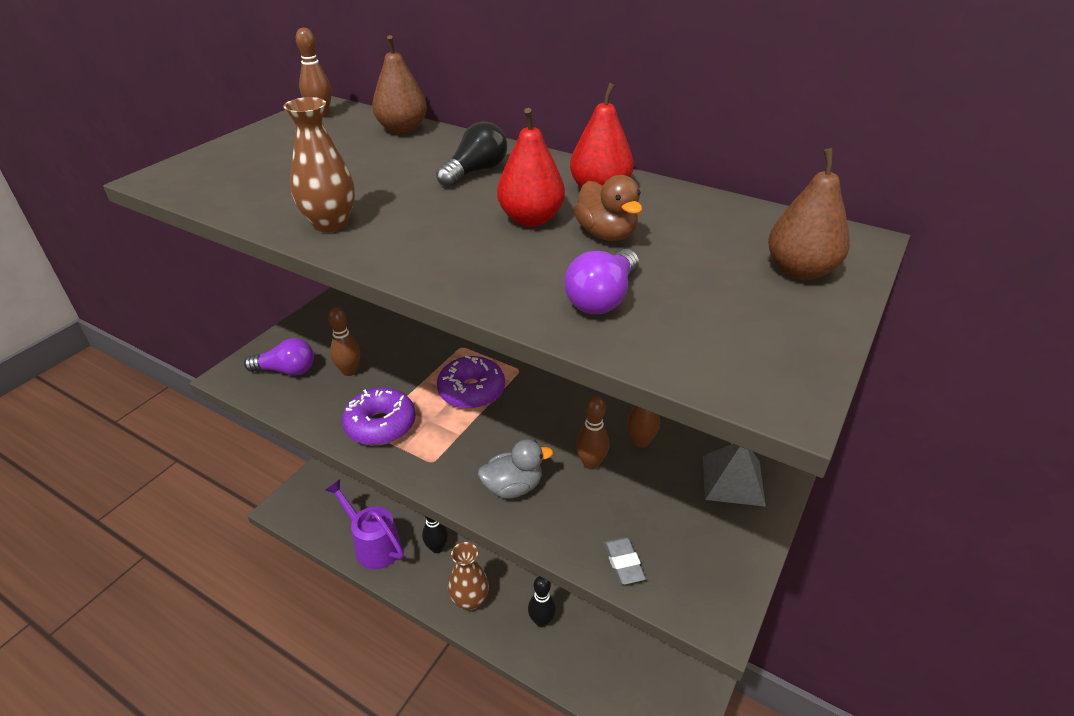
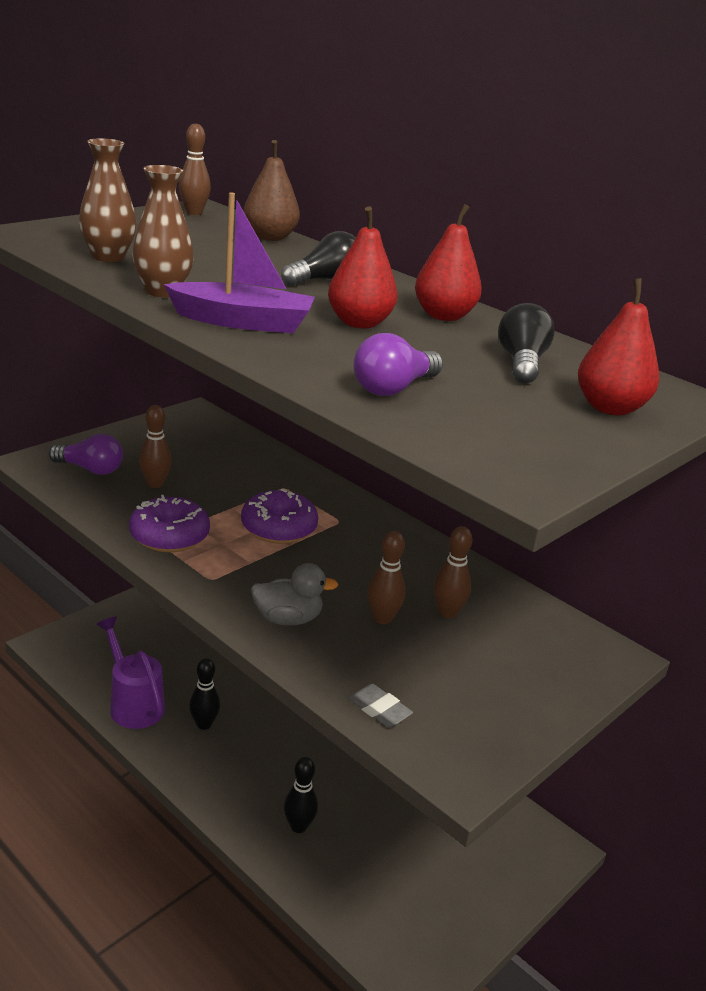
camera: 10 degrees right, 10 degrees down
(423, 246) = (243, 322): none -> purple boat
(470, 600) = (222, 785): brown vase -> brown vase (108, 257)
(606, 234) = (428, 347): brown duck -> none
(623, 563) = (379, 710): grey eraser -> grey eraser turned 45 degrees counterclockwise
(696, 233) = (521, 363): none -> black light bulb
(733, 480) = (537, 669): grey pyramid -> none
(800, 271) = (610, 408): brown pear -> red pear

